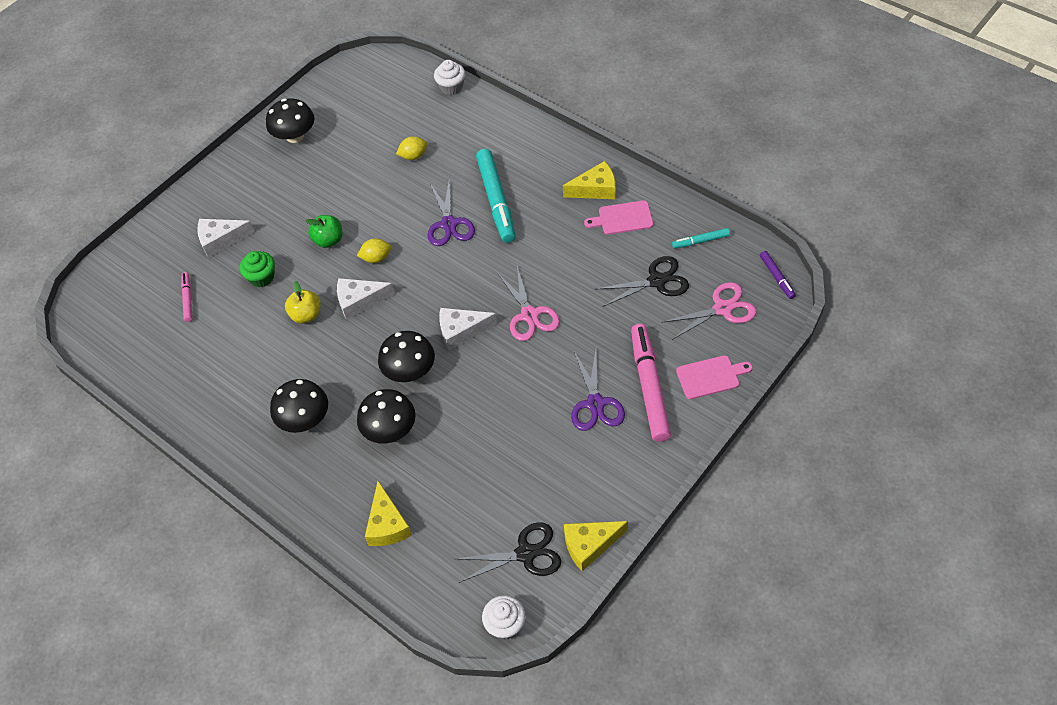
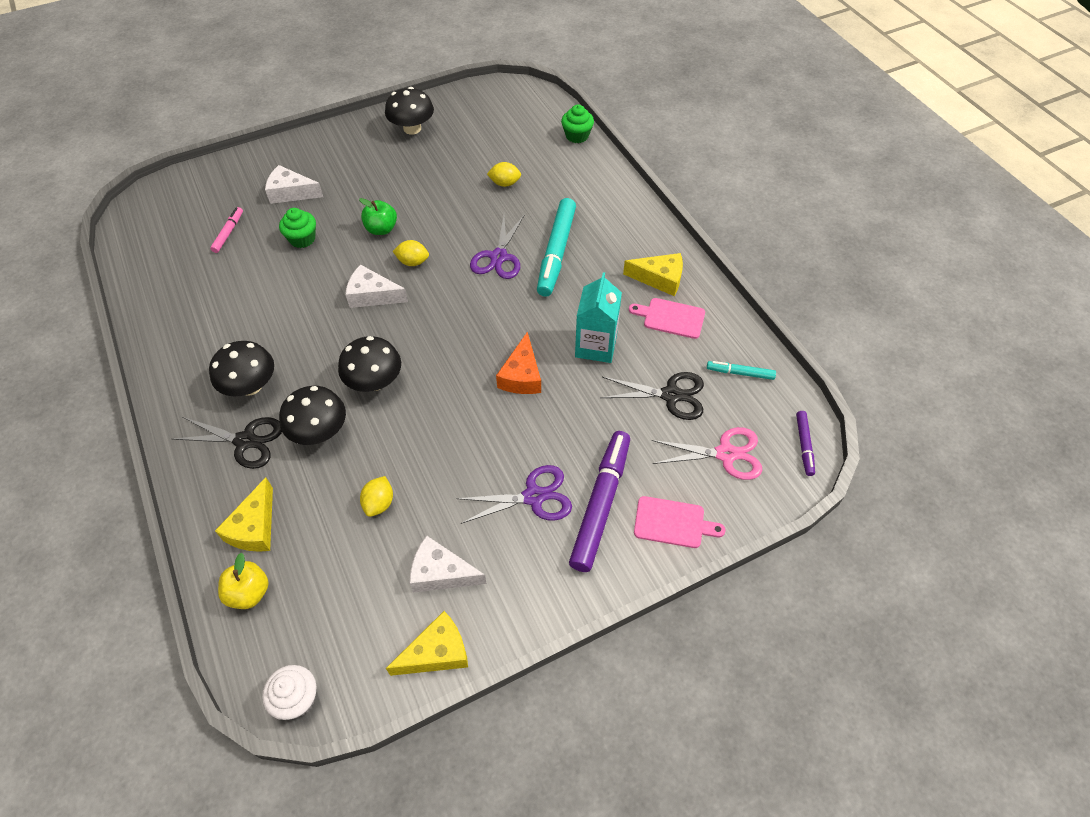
camera: 20 degrees right, 0 degrees up
(306, 315) = (317, 288): yellow apple -> yellow apple (249, 593)
(451, 87) = (577, 136): white cupcake -> green cupcake
(461, 331) = (447, 363): white cheese -> white cheese (441, 573)
(476, 462) = (379, 503): none -> yellow lemon
(526, 553) = (366, 628): black scissors -> black scissors (245, 441)
(529, 315) = (522, 375): pink scissors -> orange cheese
(575, 266) = (596, 346): none -> turquoise carton
(590, 545) = (437, 652): yellow cheese -> yellow cheese turned 150 degrees clockwise
(595, 404) = (534, 497): purple scissors -> purple scissors turned 120 degrees counterclockwise
(649, 387) = (600, 504): pink marker -> purple marker

